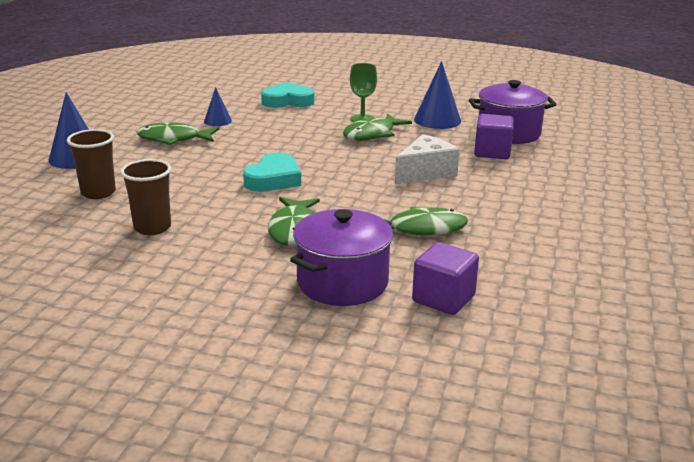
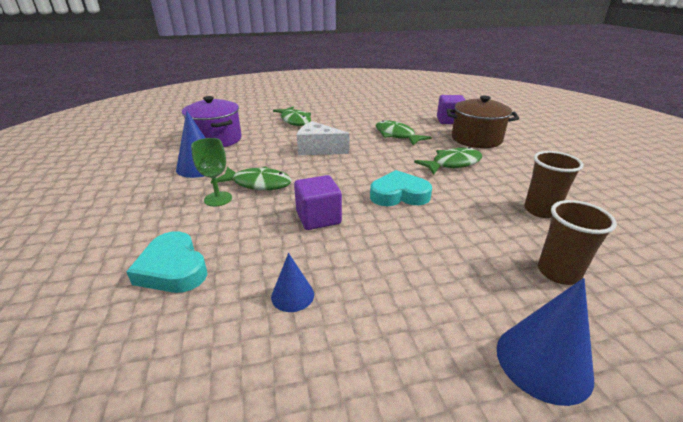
camera: 120 degrees left, 5 degrees up
(173, 139) = (386, 301): green fish -> green fish (295, 121)
(342, 283) = (476, 139): purple pot -> brown pot
(492, 152) = (260, 138): purple cube -> purple cube (318, 218)

